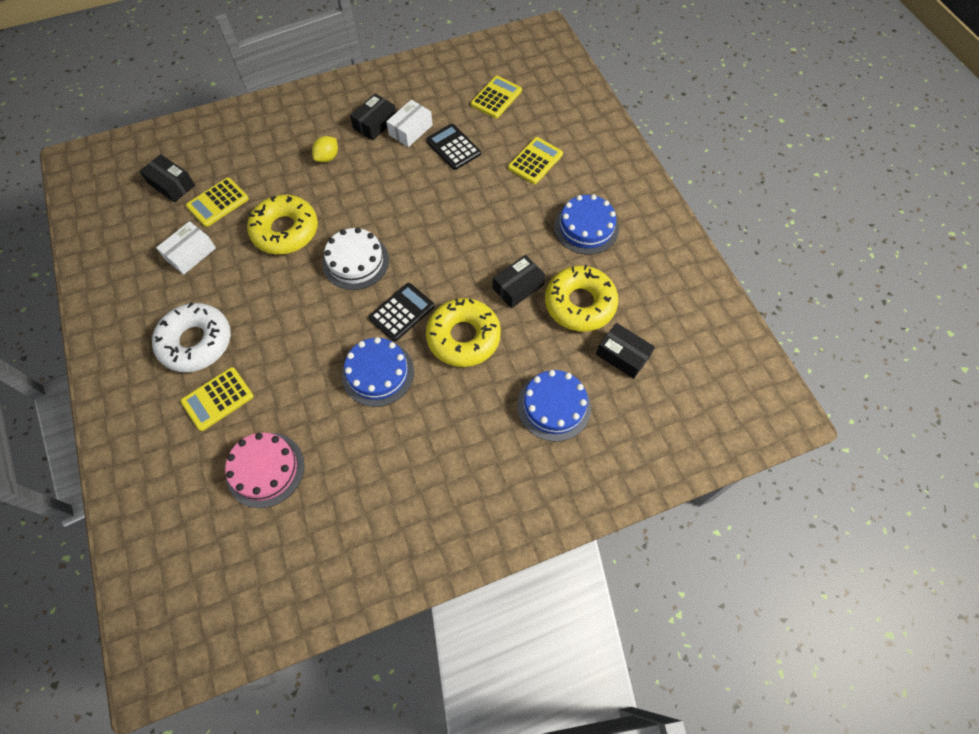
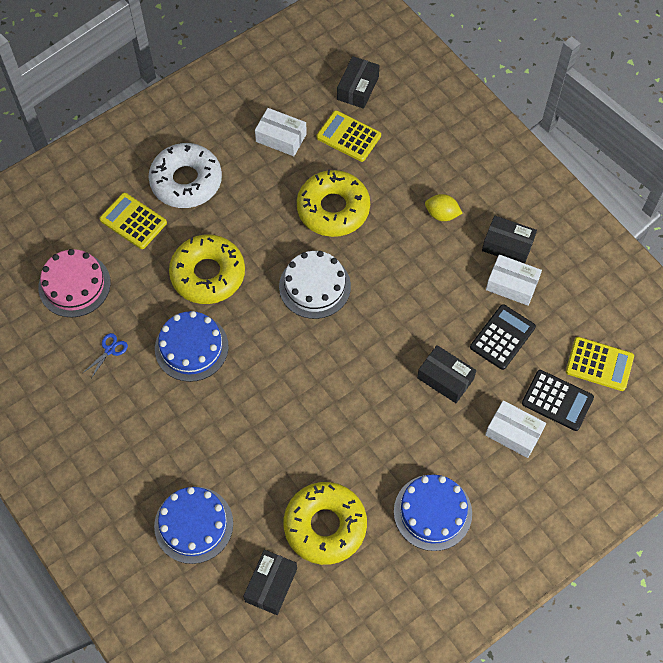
camera: 75 degrees right, 0 degrees up
(353, 448) = (109, 350): none -> blue scissors
(402, 312) = (266, 348): black calculator -> black calculator (557, 400)
(463, 337) = (252, 416): yellow donut -> yellow donut (208, 274)
(518, 287) = (329, 455): black box -> black box (445, 378)
(535, 161) = (513, 433): yellow calculator -> white box

